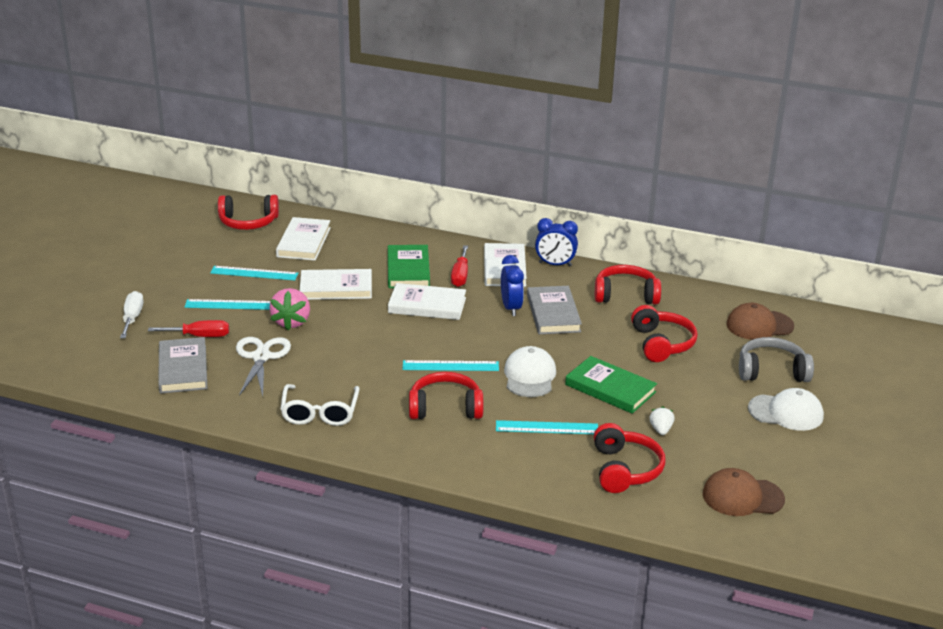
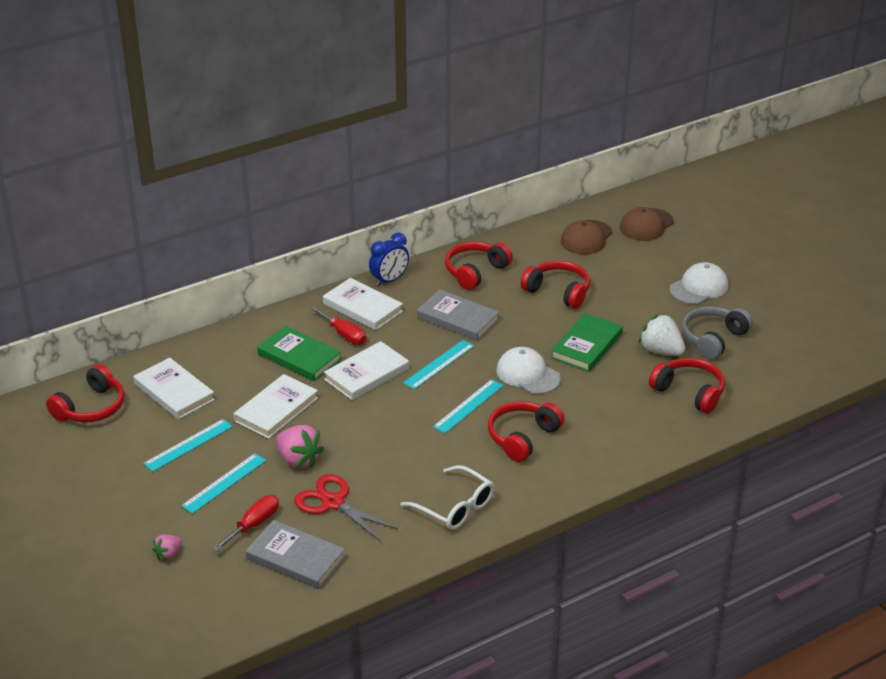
camera: 50 degrees left, 5 degrees up
(132, 318) = (168, 554): white screwdriver -> pink strawberry
(261, 357) = (333, 503): white scissors -> red scissors
(511, 308) = (424, 334): blue clock -> none
(547, 428) = (602, 401): turquoise ruler -> turquoise ruler (439, 364)
(610, 388) = (587, 346): green book -> green book turned 45 degrees counterclockwise
(661, 430) = (661, 351): white strawberry -> white strawberry, size x1.80
(742, 497) = (770, 359): brown cap -> brown cap (646, 225)
(771, 371) = (646, 265): grey headphones -> grey headphones (713, 339)

